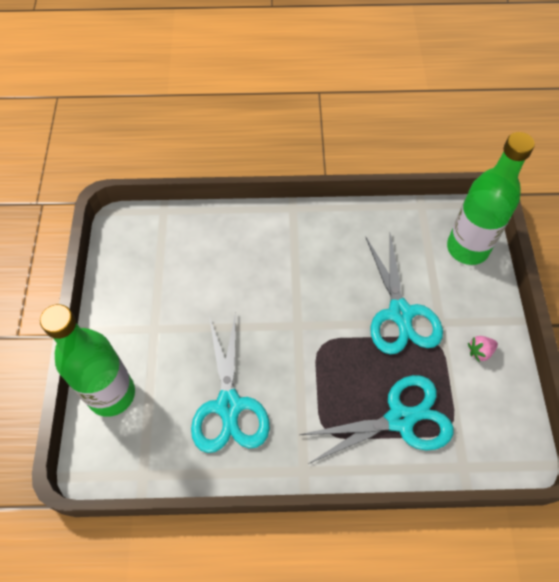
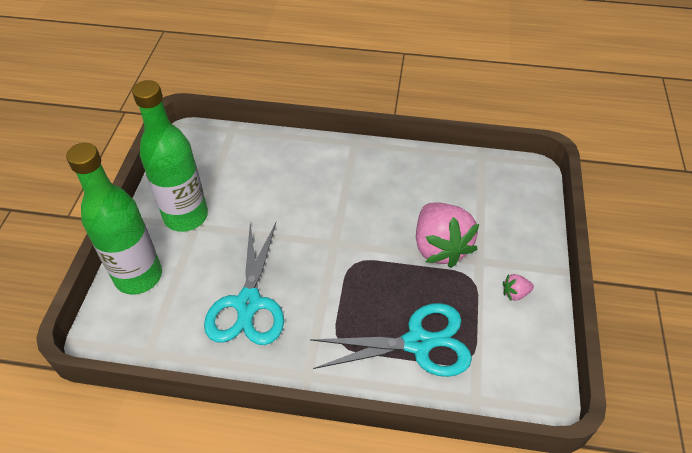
camera: 10 degrees right, 10 degrees down
(400, 314) = (440, 247): turquoise scissors -> pink strawberry
(467, 248) = (521, 199): green bottle -> green bottle (186, 216)

